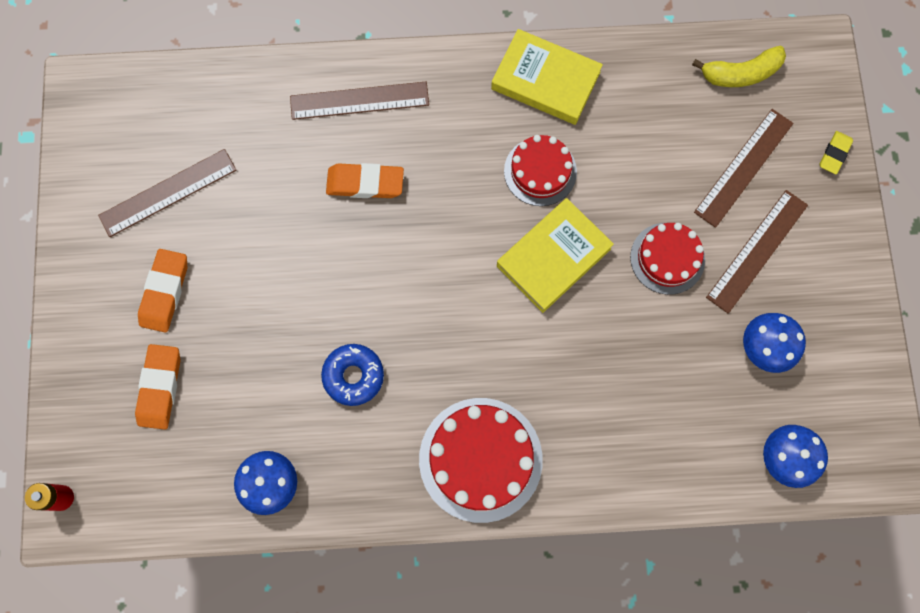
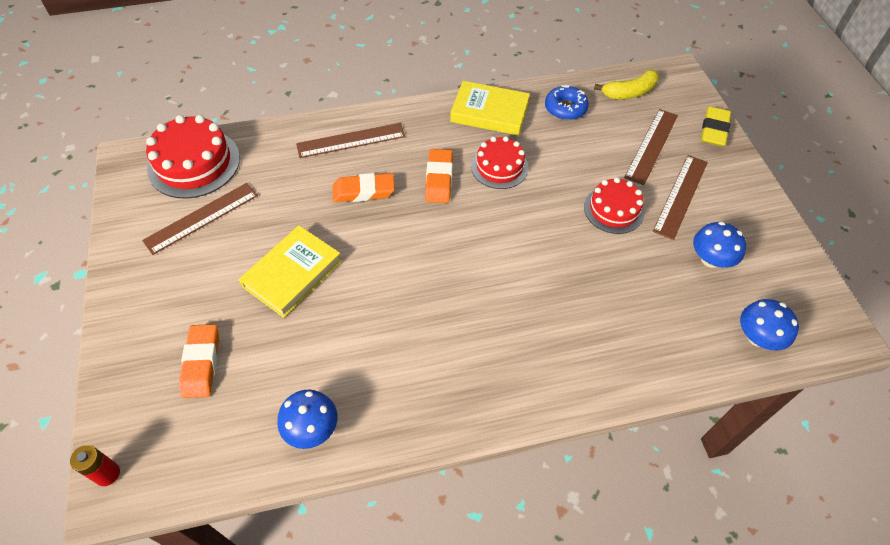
camera: 10 degrees left, 20 degrees down
(165, 292) = (202, 288): orange eraser -> orange eraser (439, 179)
(353, 376) = (375, 329): blue donut -> blue donut (565, 108)
(480, 459) = (500, 378): red cake -> red cake (194, 163)
(553, 257) = (524, 220): yellow book -> yellow book (292, 274)
(834, 154) = (714, 130): yellow eraser -> yellow eraser, size x1.59

